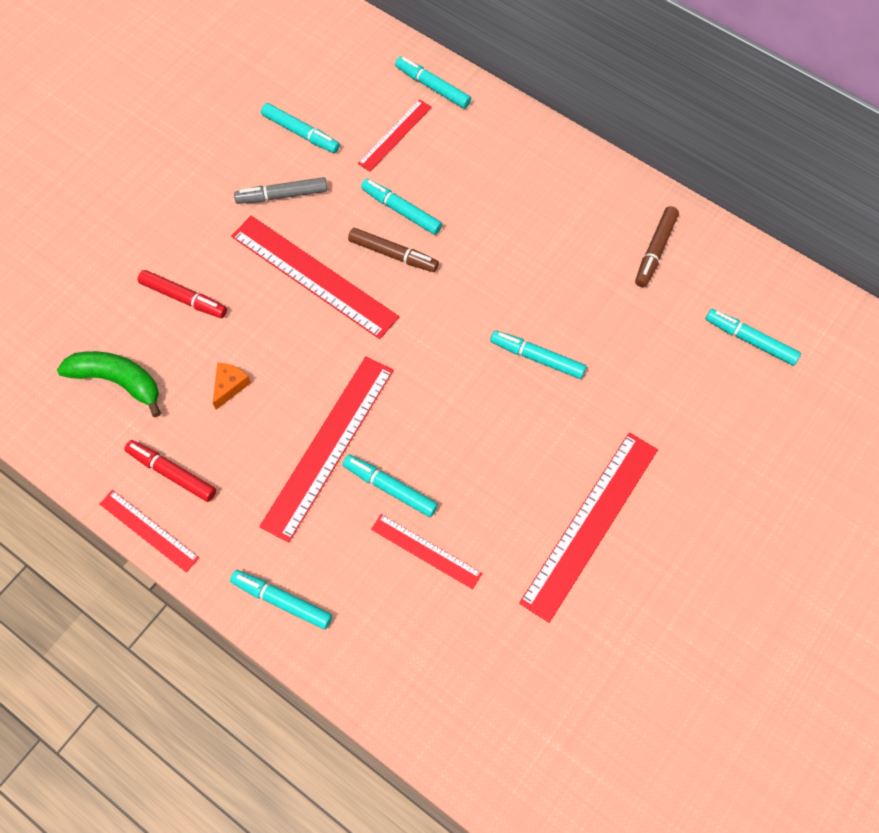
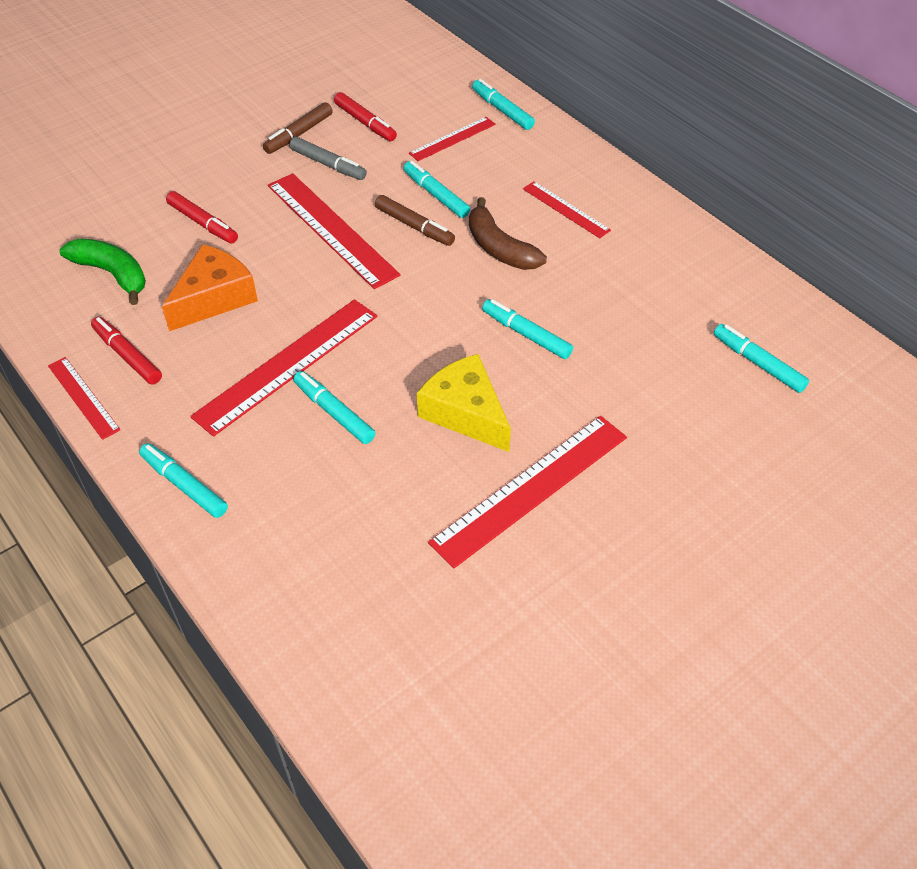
camera: 15 degrees right, 15 degrees down
(229, 386) = (214, 298): orange cheese -> orange cheese, size x2.04
(282, 195) = (328, 164): grey marker -> grey marker turned 150 degrees counterclockwise
(301, 133) = (365, 123): turquoise marker -> red marker
(426, 551) = (348, 474): red ruler -> red ruler (565, 209)
(482, 262) = (499, 248): none -> brown banana
(509, 459) = (465, 413): none -> yellow cheese
(655, 250) = (679, 271): brown marker -> brown marker (299, 134)

